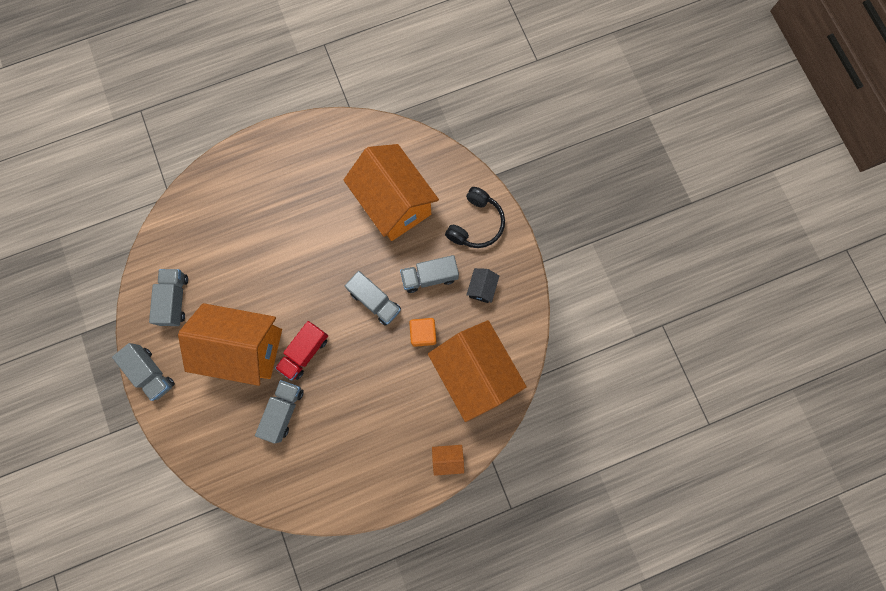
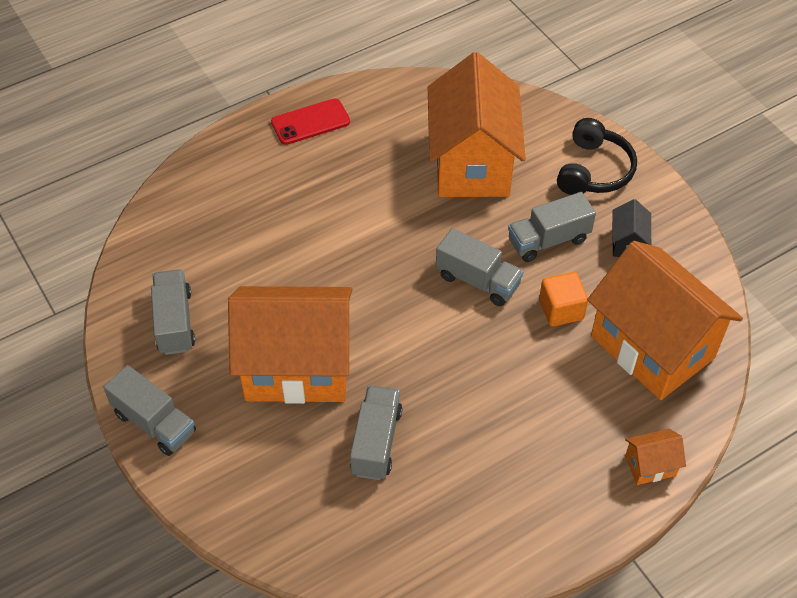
camera: 10 degrees left, 25 degrees down
(292, 149) = (310, 122): none -> red phone
(305, 352) = (389, 360): red truck -> none
(394, 204) = (472, 164): orange house -> orange house turned 45 degrees clockwise

